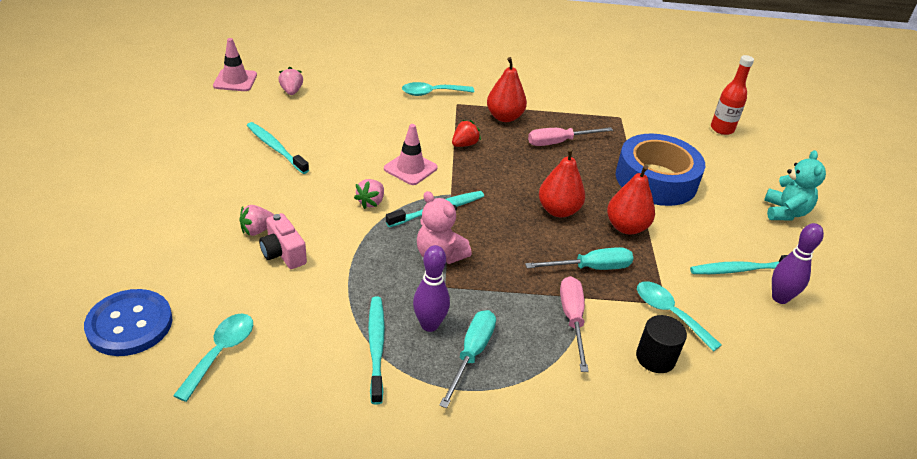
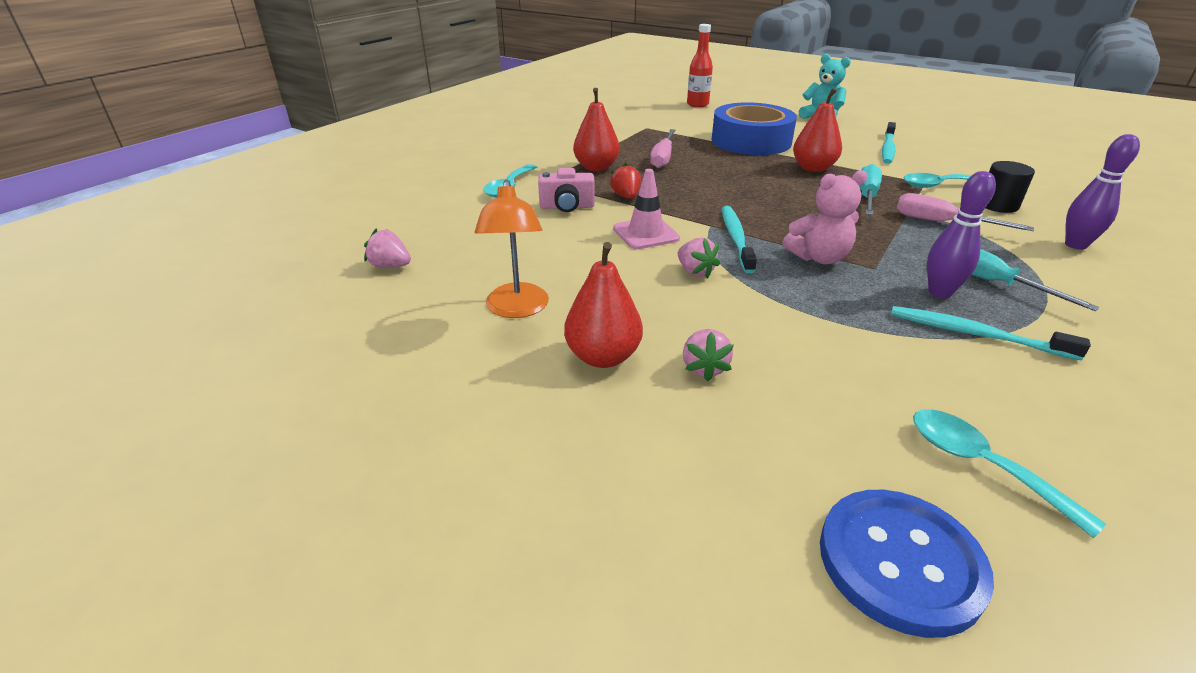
camera: 55 degrees left, 5 degrees down
(235, 80) = (297, 302): pink traffic cone -> none
(275, 148) = (517, 309): turquoise toothbrush -> orange lamp
(283, 253) = (768, 358): pink camera -> pink camera (567, 207)
(558, 210) = (772, 186): red pear -> red pear (603, 357)
(780, 298) = (926, 147): purple bowling pin -> purple bowling pin (1075, 245)

